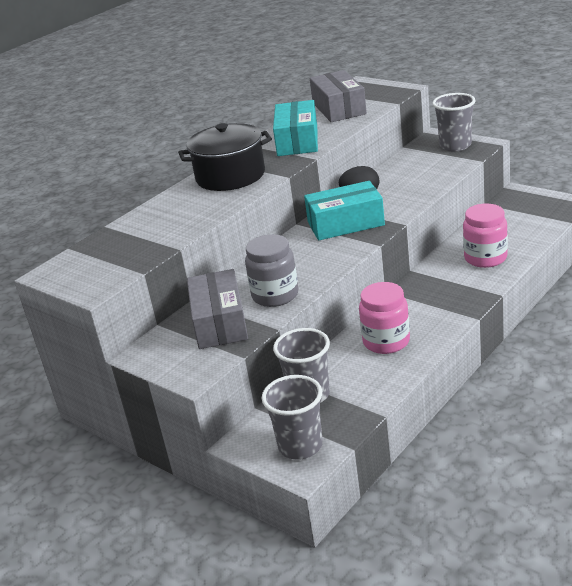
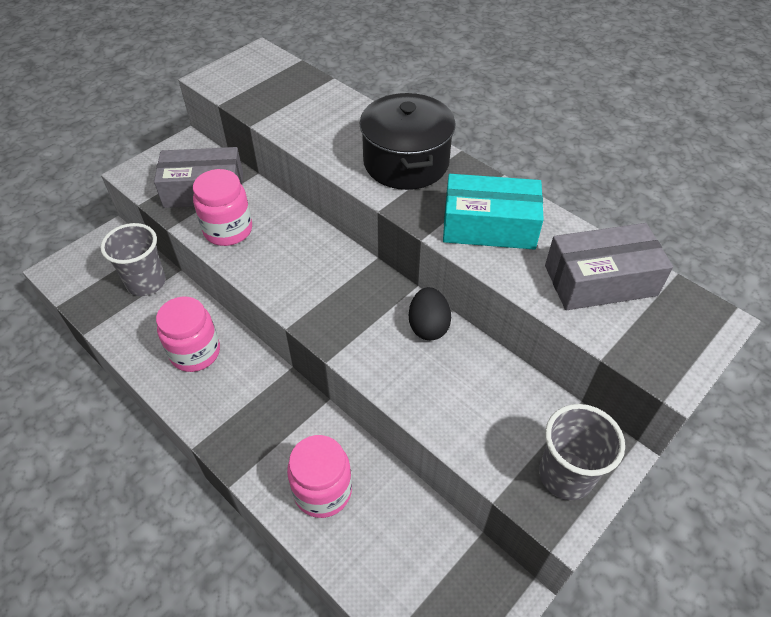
camera: 90 degrees right, 20 degrees up
(275, 295) = (228, 230): grey jar -> pink jar
(300, 446) = (83, 271): grey cup -> none
(345, 223) = (355, 302): turquoise box -> none

